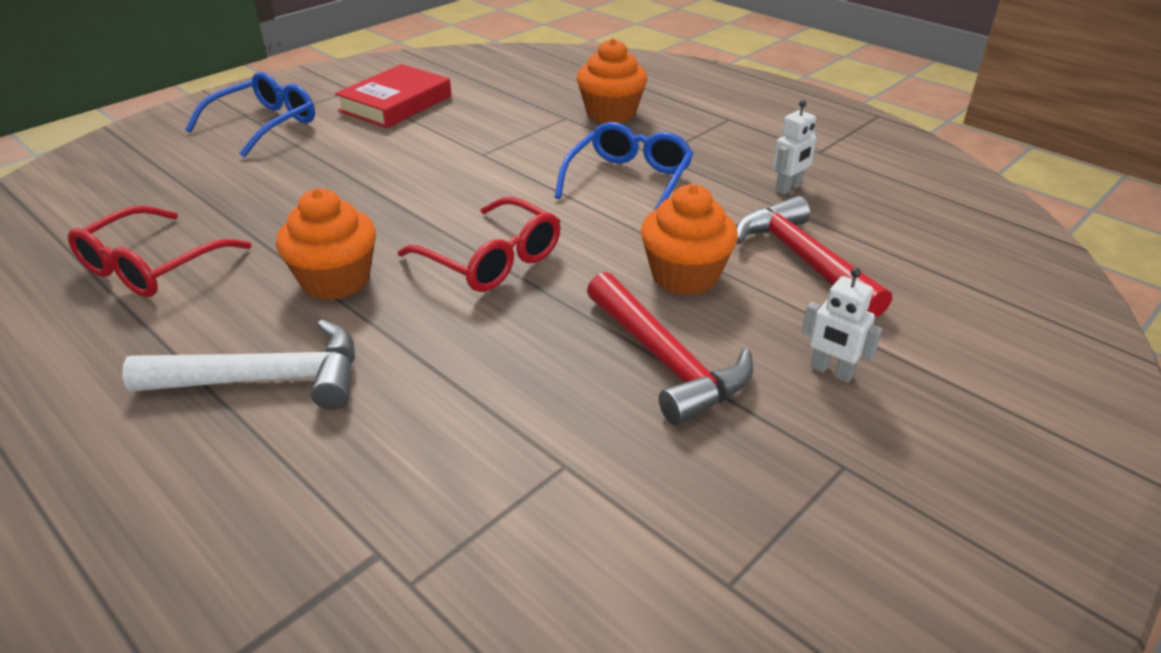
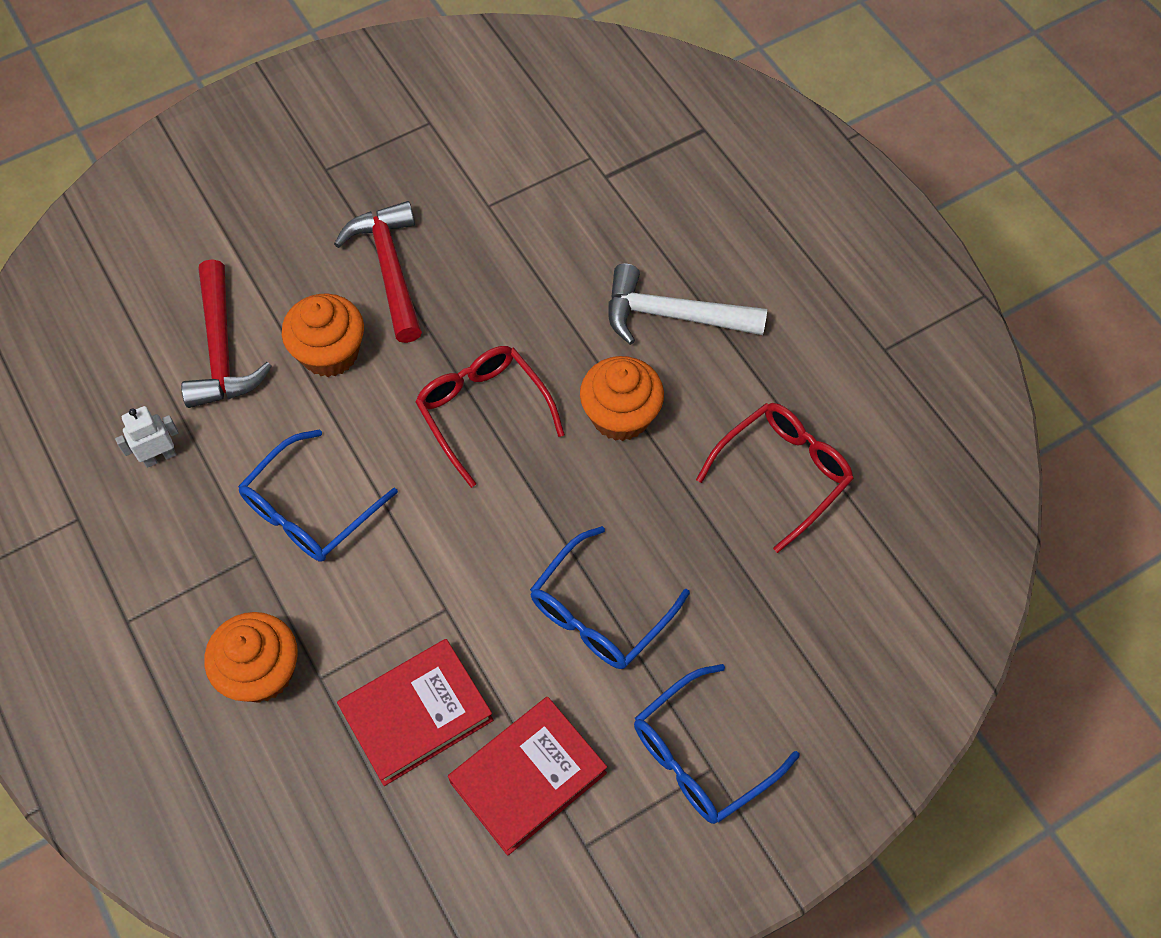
camera: 165 degrees left, 25 degrees up
(349, 168) = (600, 612): none -> blue glasses
(486, 113) = (417, 714): none -> red book
(831, 372) = (283, 234): white robot -> none

